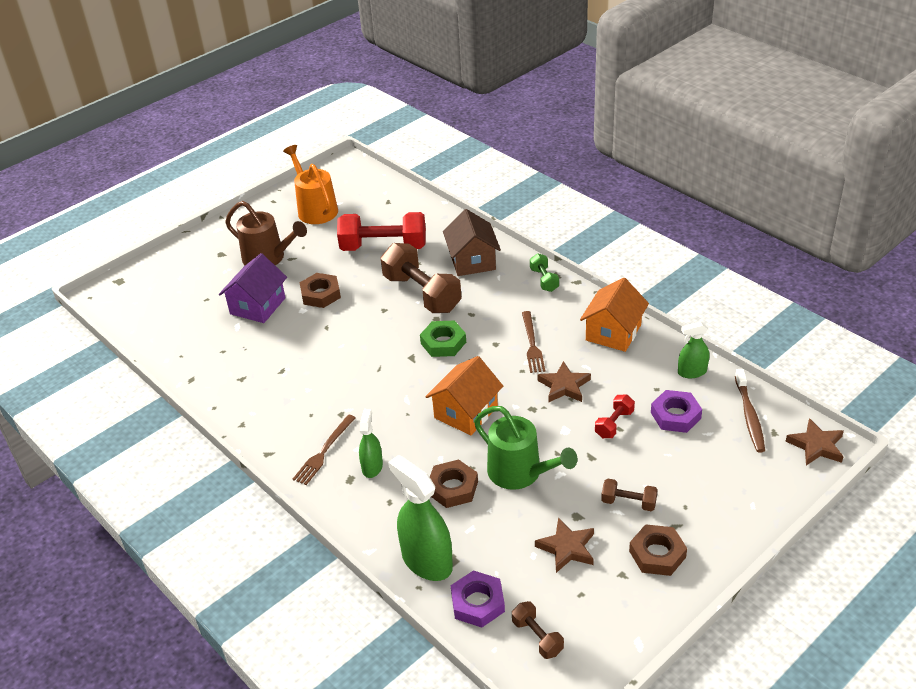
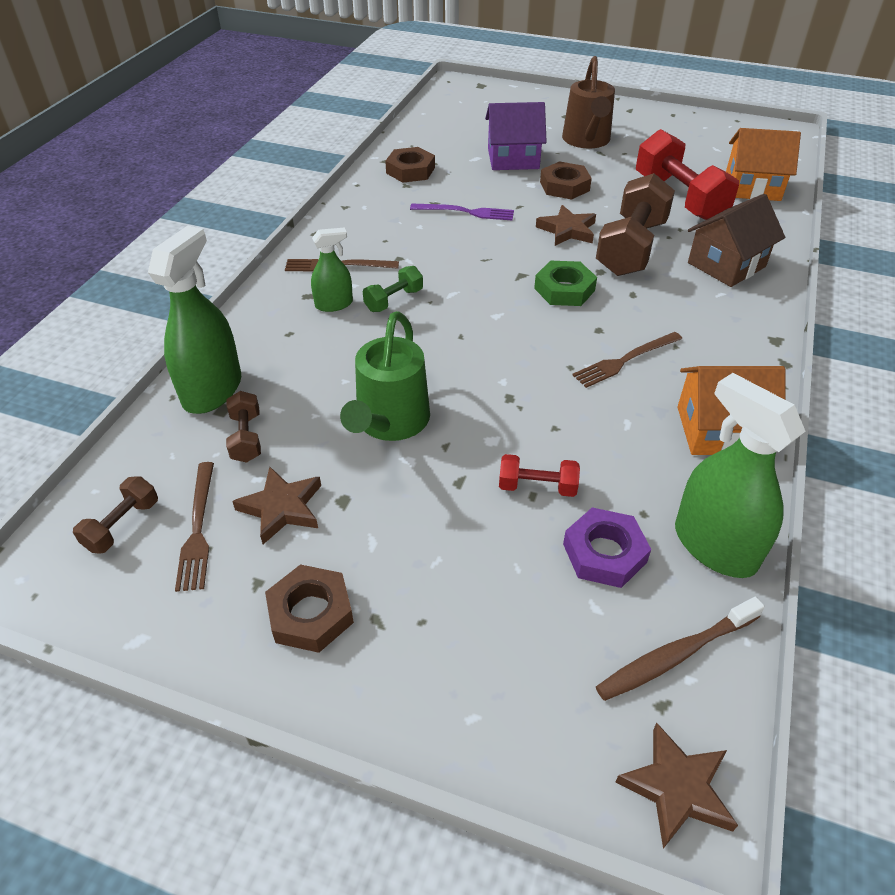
camera: 60 degrees right, 5 degrees up
(310, 357) = (466, 212): none -> purple fork
(315, 209) = (690, 139): orange watering can -> none
(453, 488) = (334, 373): brown nut -> brown nut (410, 170)
(466, 412) = (463, 344): orange house -> orange house (752, 187)
(477, 603) = (162, 453): purple nut -> none
(544, 280) = (756, 333): green dumbbell -> green dumbbell (394, 300)
(562, 596) = (198, 529): none -> brown fork
(564, 386) = (572, 414): brown star -> brown star (567, 230)
(628, 502) = (395, 549): brown dumbbell -> brown dumbbell (246, 437)
(692, 372) = (714, 546): green spray bottle -> green spray bottle, size x1.79

